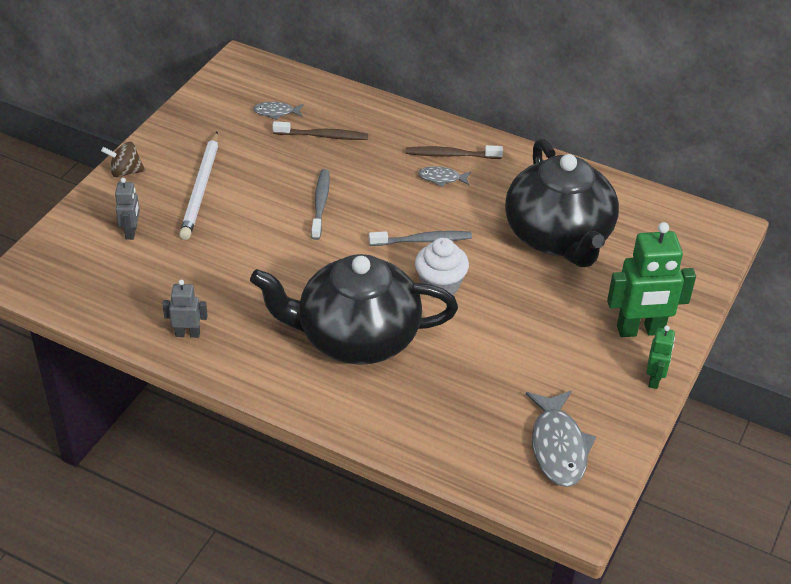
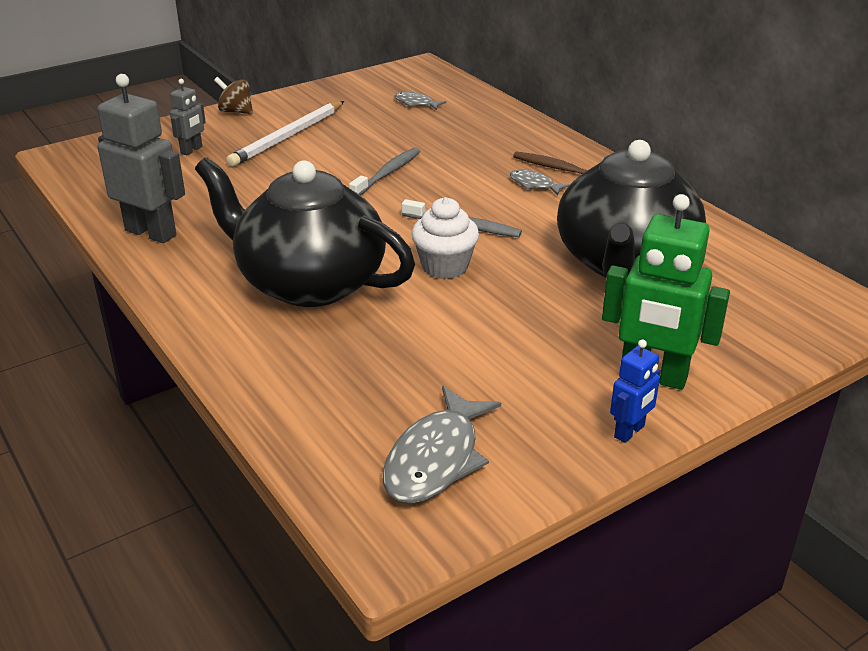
camera: 30 degrees right, 10 degrees down
(187, 334) = (151, 232): grey robot -> grey robot, size x1.92
(323, 136) = (443, 128): brown toothbrush -> none
(654, 379) = (629, 432): green robot -> blue robot

